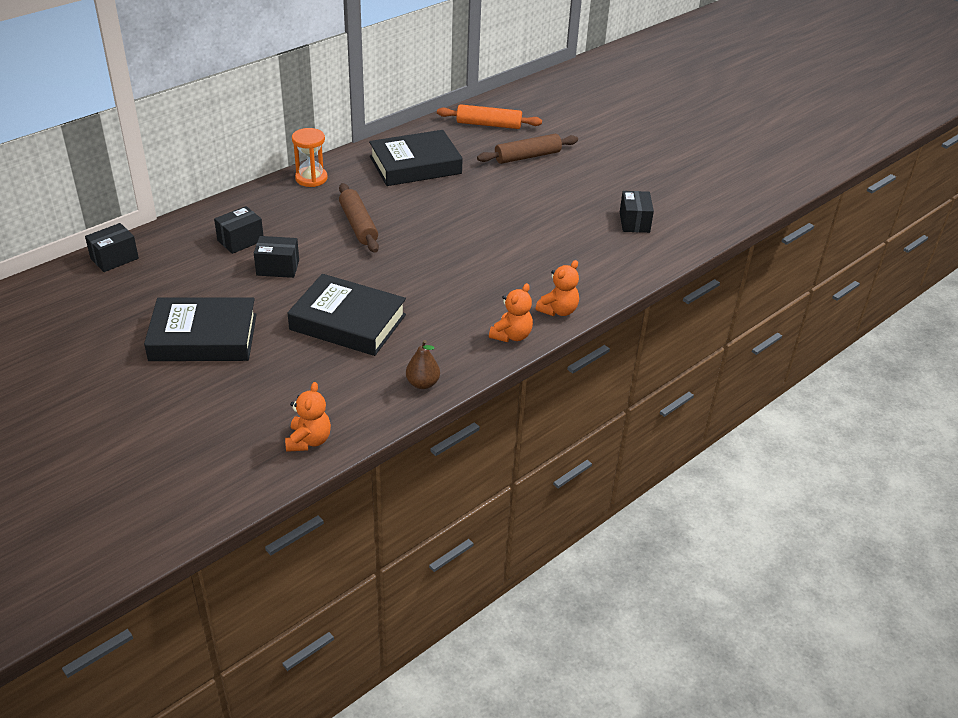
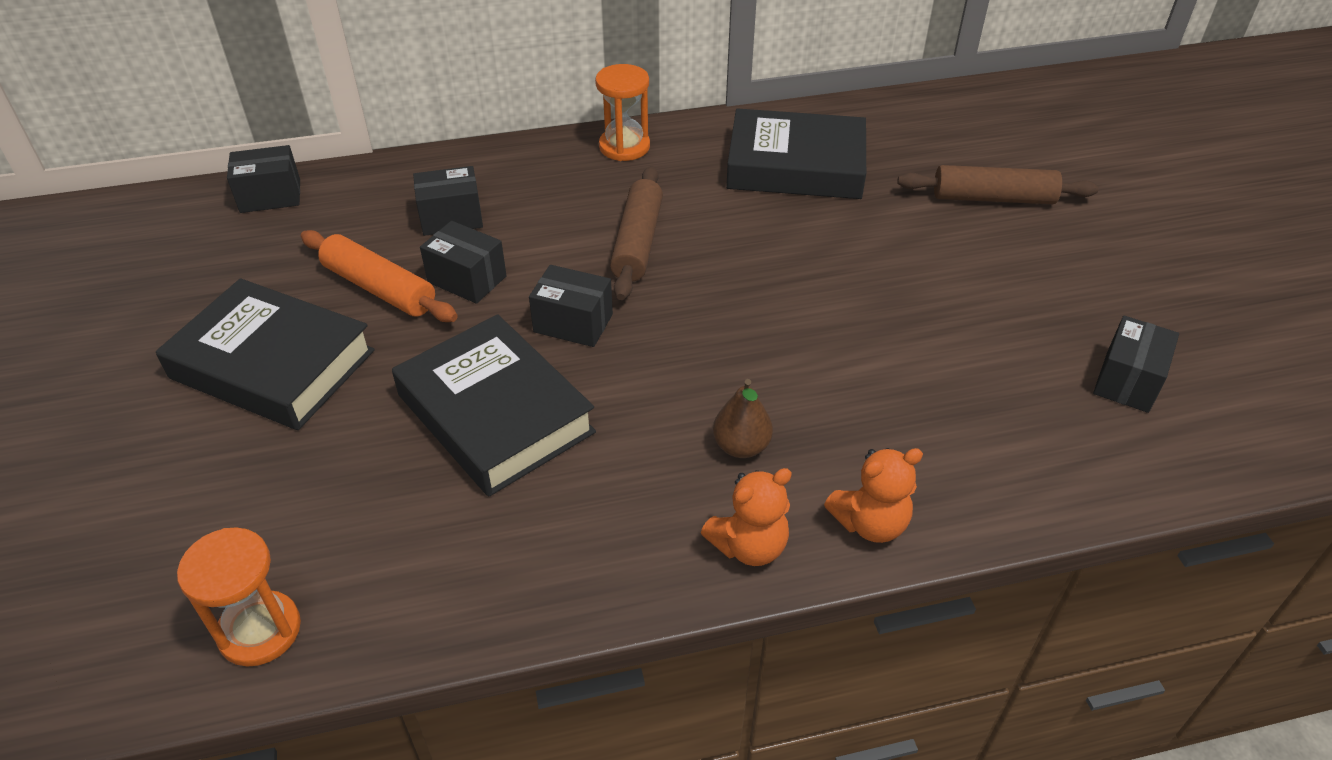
camera: 30 degrees right, 5 degrees up
(309, 440) = (260, 630): orange teddy bear -> orange hourglass
(354, 272) = (573, 323): none -> black box
(422, 383) = (525, 588): brown pear -> brown pear (741, 446)
(488, 124) = (959, 127): orange rolling pin -> orange rolling pin (379, 288)

